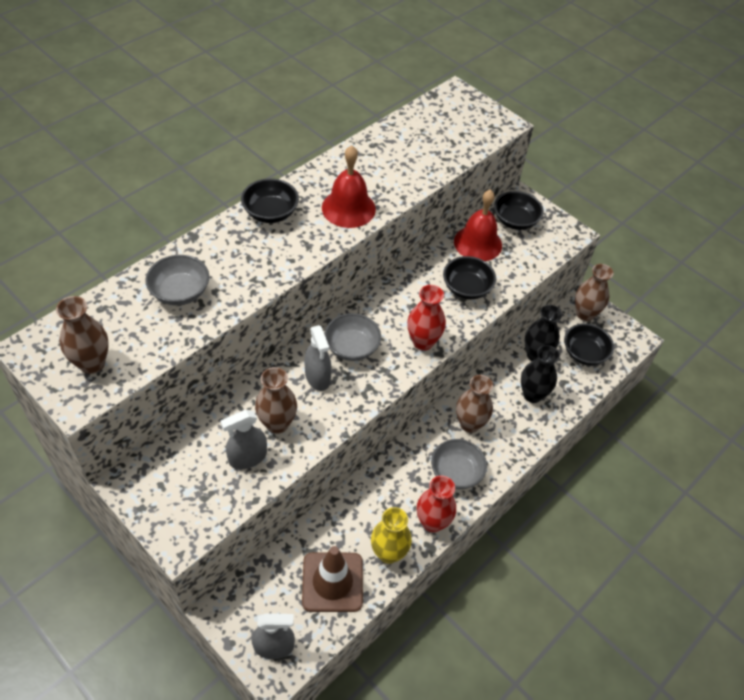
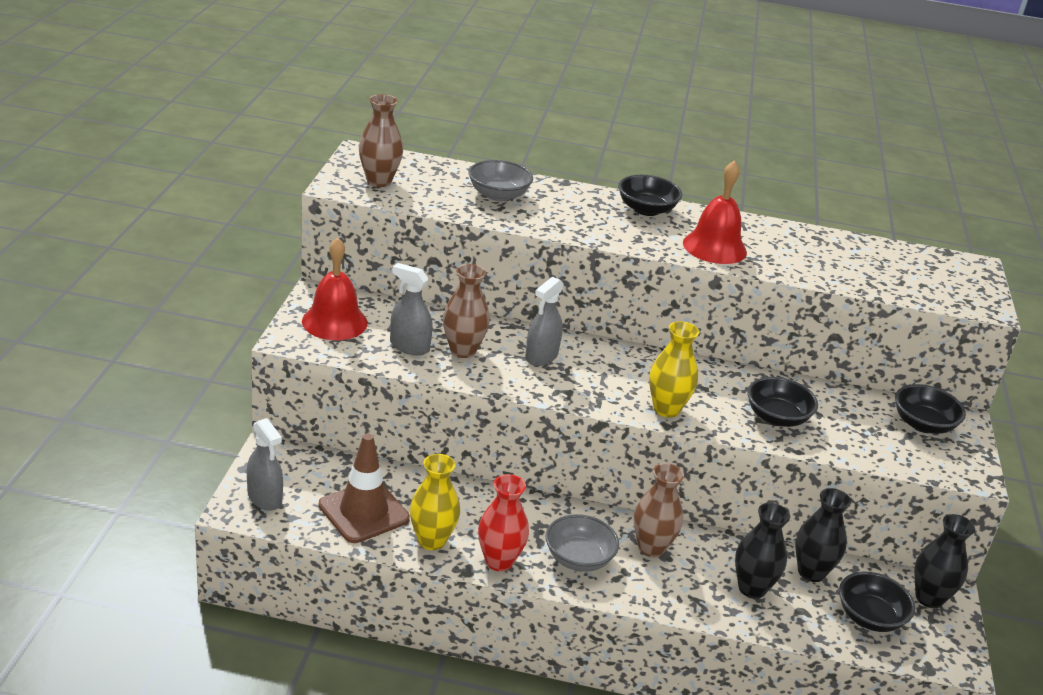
camera: 55 degrees right, 20 degrees down
(352, 347) = (601, 365): grey bowl -> none
(423, 342) = (666, 409): red vase -> yellow vase
(478, 243) = (849, 406): red bell -> red bell (334, 322)
(585, 314) = (929, 598): brown vase -> black vase

